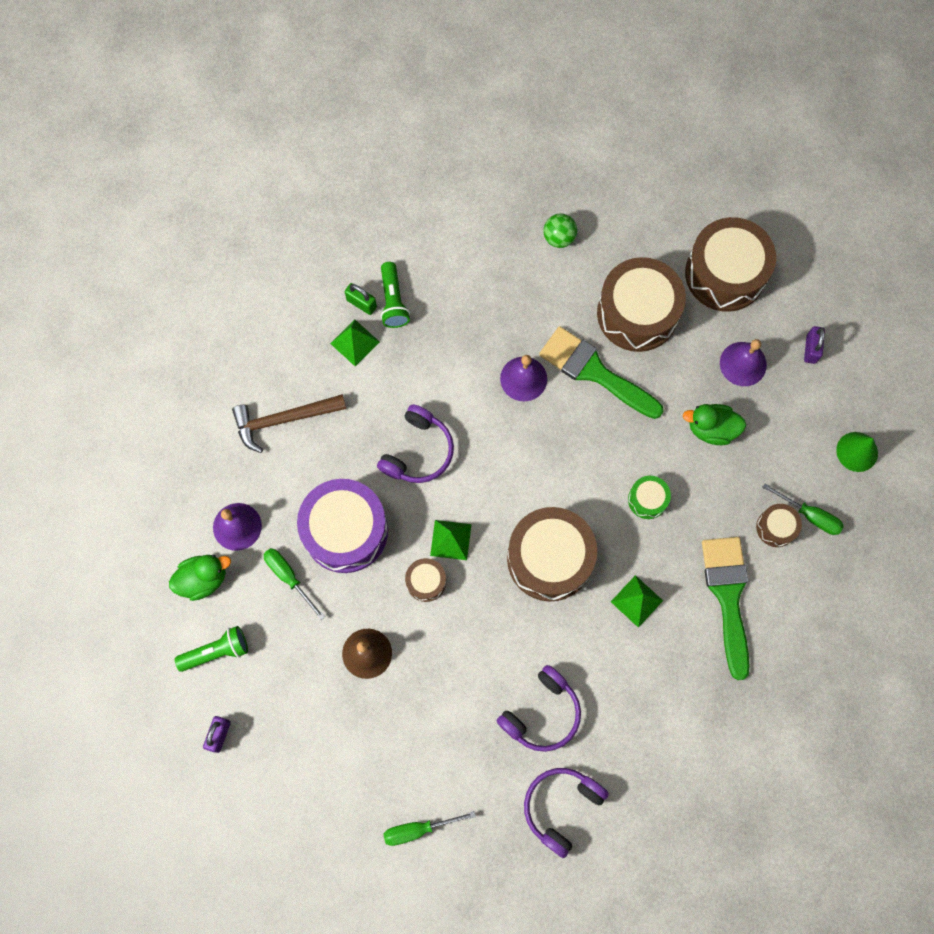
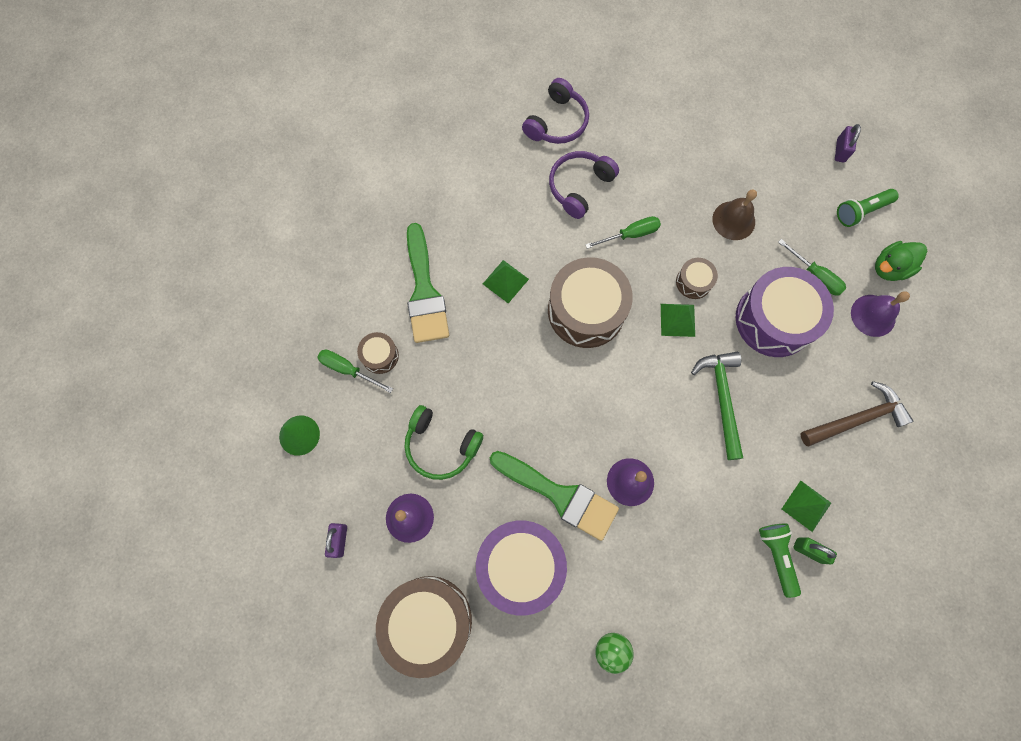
camera: 175 degrees right, 0 degrees up
(418, 451) = (722, 399): purple headphones -> green hammer
(418, 829) = (667, 99): green screwdriver -> green screwdriver (630, 234)
(637, 313) = (520, 565): brown drum -> purple drum
(647, 499) = (500, 371): green drum -> none
(711, 429) = (441, 445): green duck -> green headphones

